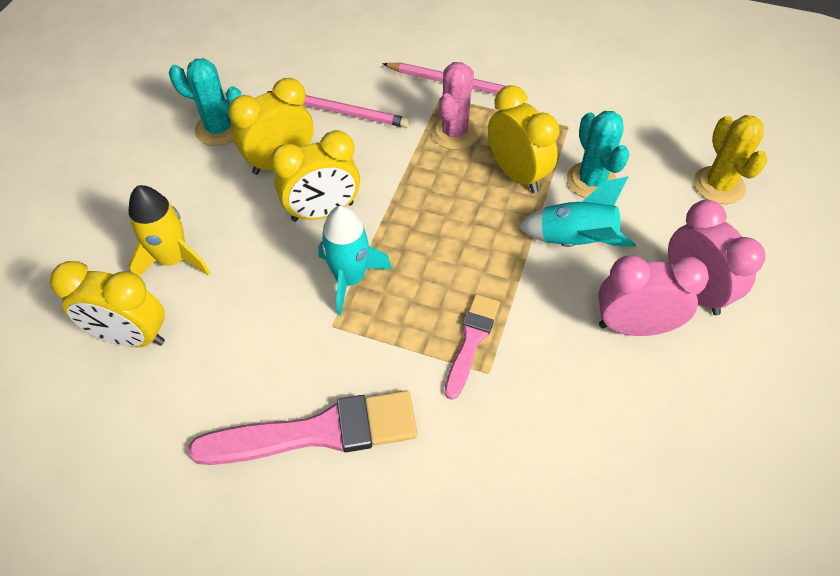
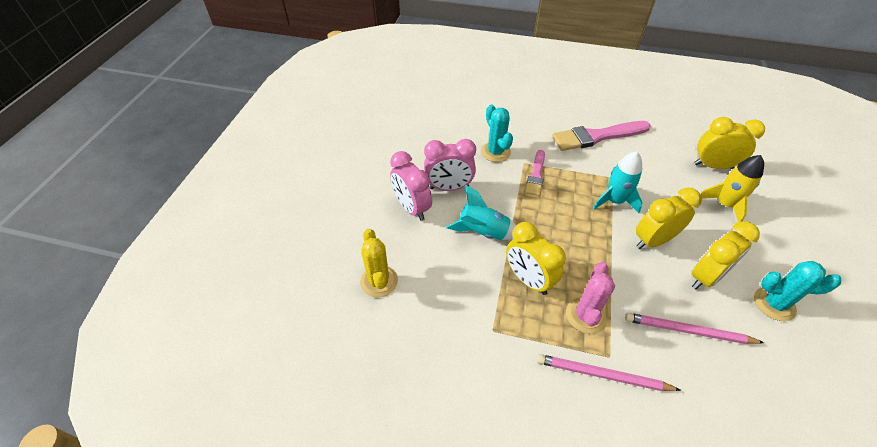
camera: 175 degrees right, 5 degrees down
(591, 181) = (473, 278): turquoise cactus -> turquoise cactus (495, 152)

